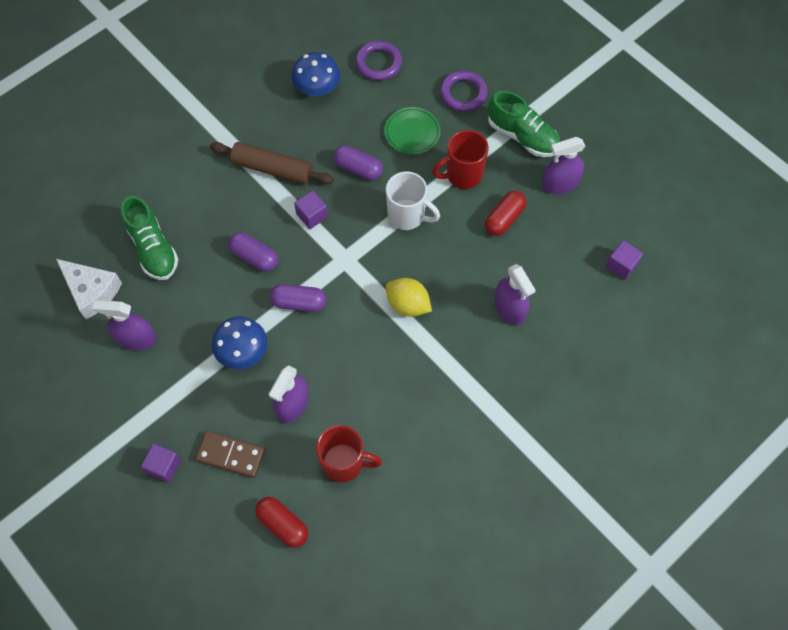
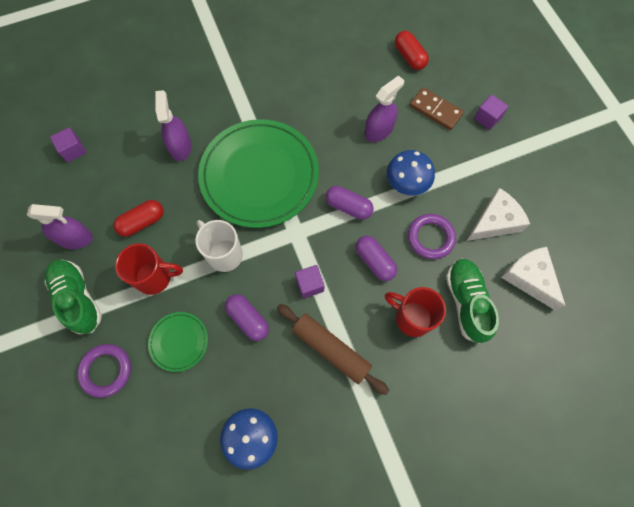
camera: 160 degrees left, 5 degrees up
(136, 338) = (494, 222): purple spray bottle -> white cheese
(344, 463) = (354, 80): red mug -> red mug (412, 318)
(378, 63) = (173, 446): purple ring -> purple ring (430, 238)
(408, 305) = (259, 175): yellow lemon -> green plate

